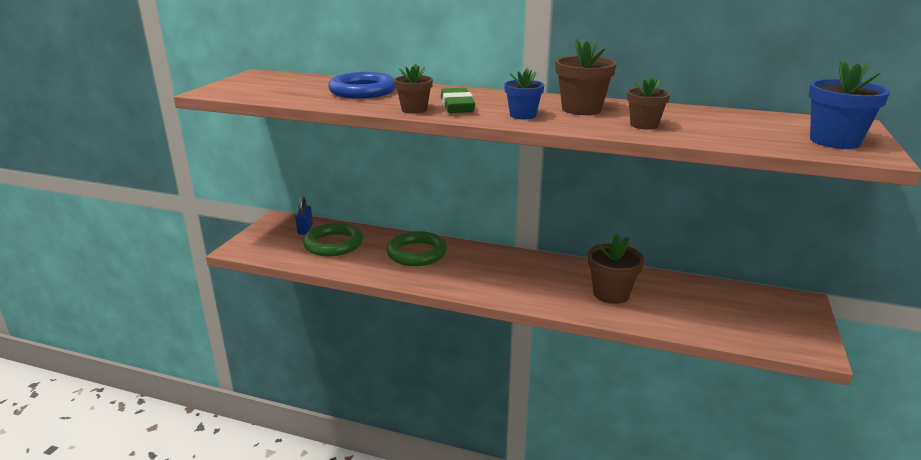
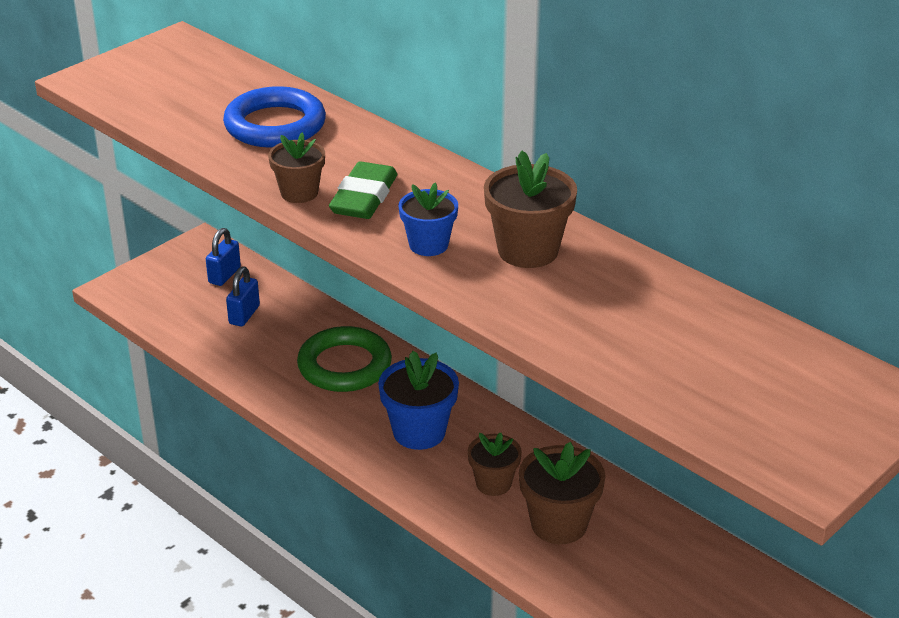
camera: 25 degrees right, 10 degrees up
(333, 244) = (244, 315): green ring -> blue padlock
(644, 125) = (569, 314): brown flower pot -> brown flower pot (493, 483)
(834, 141) = (797, 430): blue flower pot -> blue flower pot (419, 432)

